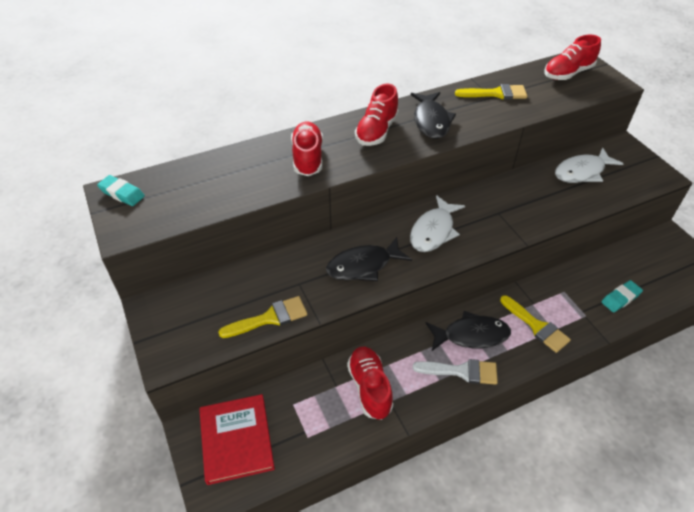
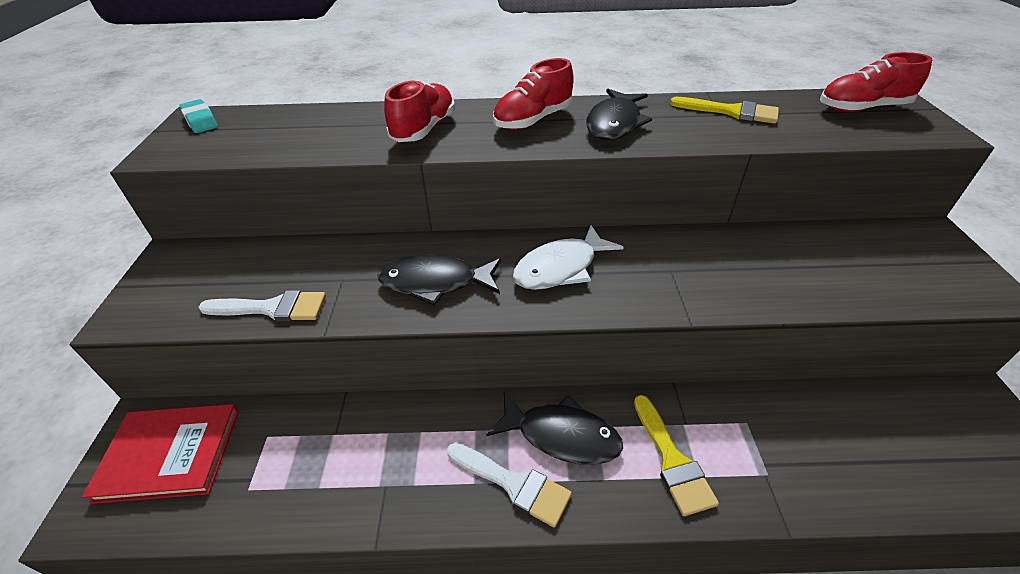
camera: 25 degrees right, 5 degrees down
(236, 439) = (170, 454): red book -> red book turned 75 degrees clockwise
(270, 318) = (272, 308): yellow brush -> white brush
(369, 388) = (373, 454): red shoe -> none
(582, 172) = (841, 251): white fish -> none
(620, 298) = (845, 468): turquoise eraser -> none

